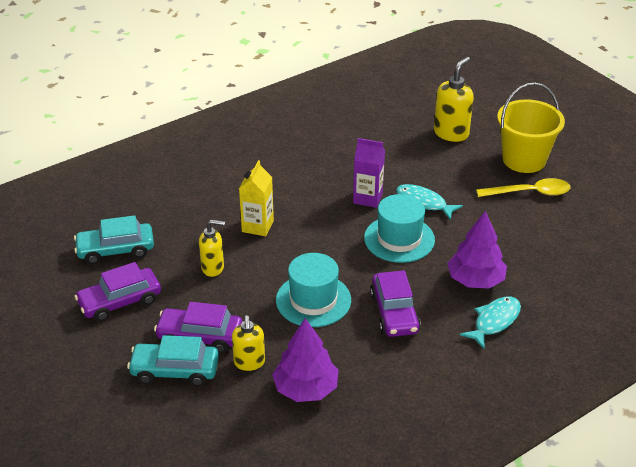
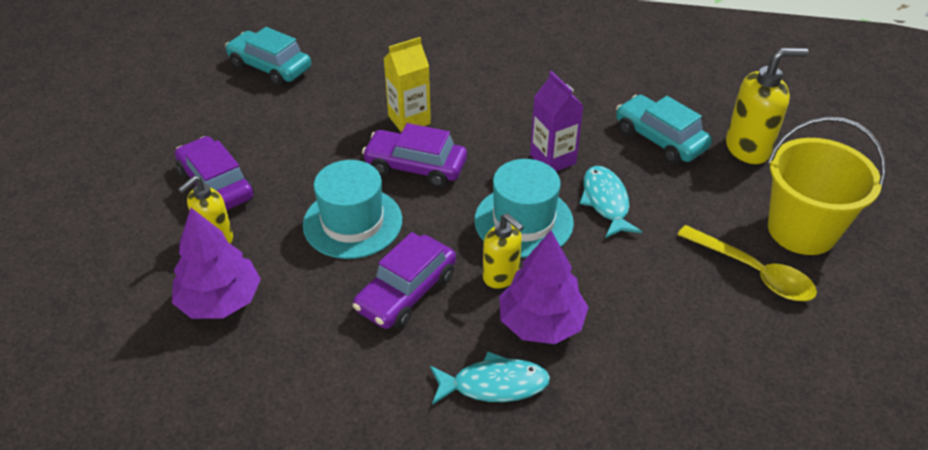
camera: 45 degrees right, 5 degrees up
(120, 302) = (208, 112): purple car -> purple car (415, 167)
(175, 370) = (155, 200): turquoise car -> turquoise car (660, 139)
(213, 268) = (317, 132): yellow soap dispenser -> yellow soap dispenser (501, 276)

